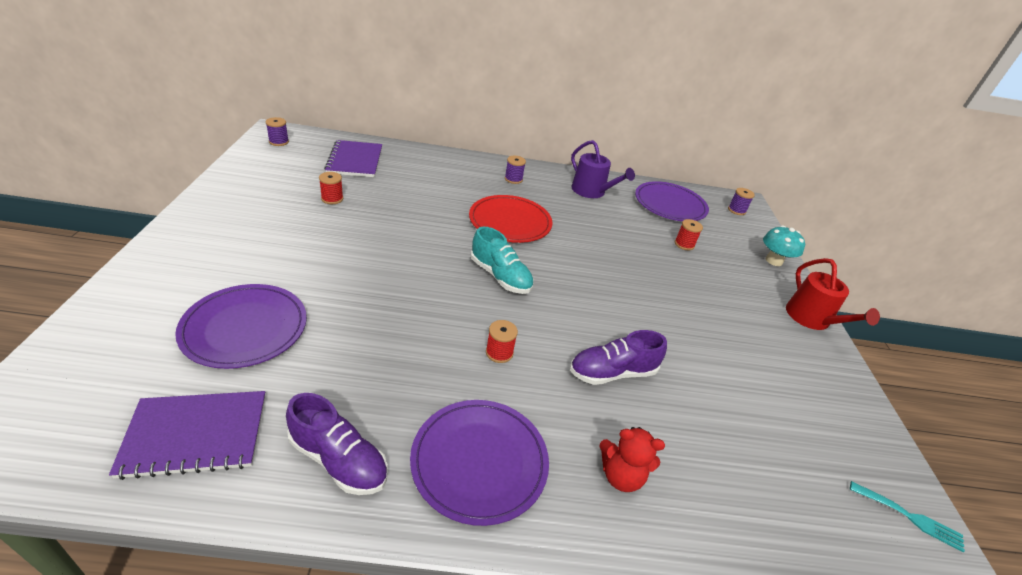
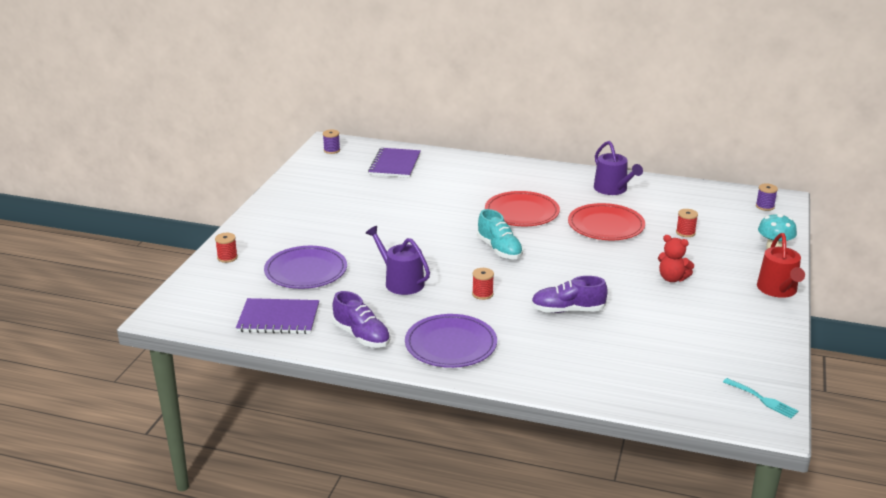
camera: 20 degrees right, 10 degrees down
(332, 199) = (372, 194): red spool -> red spool (227, 257)
(386, 339) = (401, 282): none -> purple watering can
(513, 179) = (537, 179): purple spool -> none
(603, 237) = (606, 225): none -> red plate
(621, 475) = (547, 359): red teddy bear -> red teddy bear (672, 278)
(670, 204) = (691, 201): purple plate -> none

